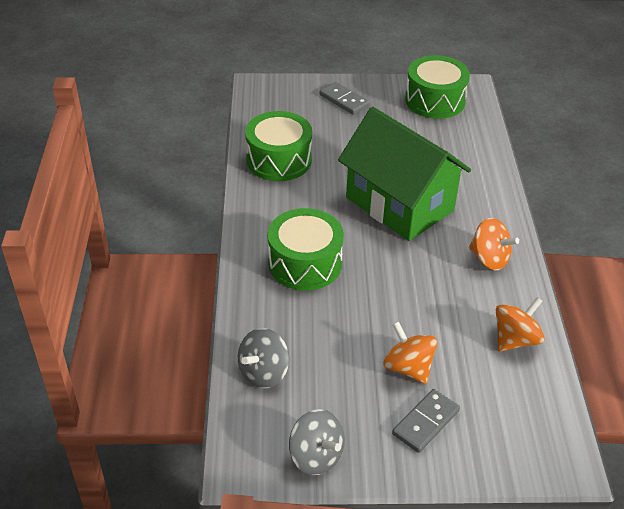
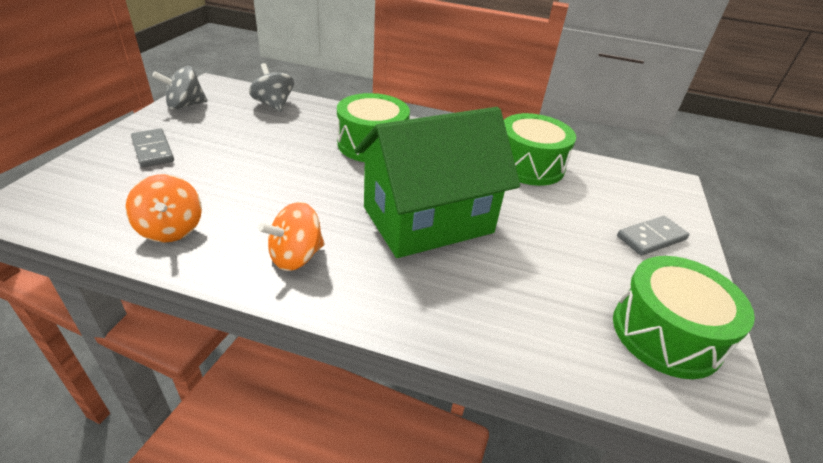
camera: 105 degrees right, 5 degrees down
(408, 368) = (211, 159): orange spinning top -> none

